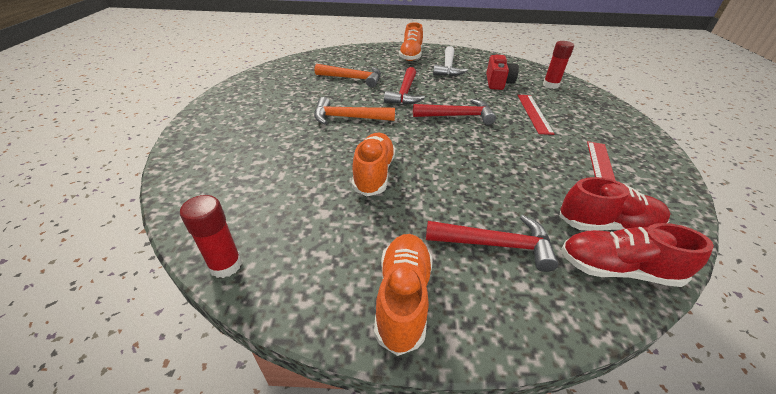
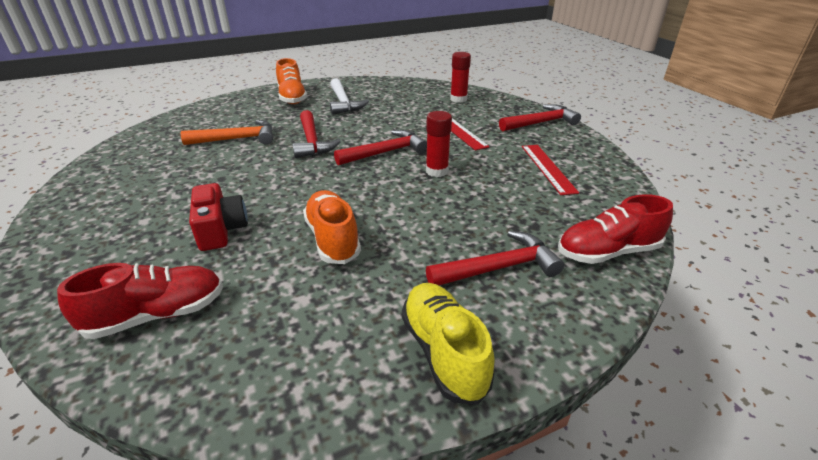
camera: 25 degrees left, 5 degrees down
(225, 265) = (216, 403): red glue stick -> red glue stick (437, 171)
(348, 118) = (261, 186): orange hammer -> none
(403, 297) = (443, 352): orange shoe -> yellow shoe
(498, 82) = (406, 107): red camera -> red camera (221, 230)
(607, 225) = (579, 217): red shoe -> red shoe (157, 315)
(621, 124) = (540, 123): none -> red hammer

